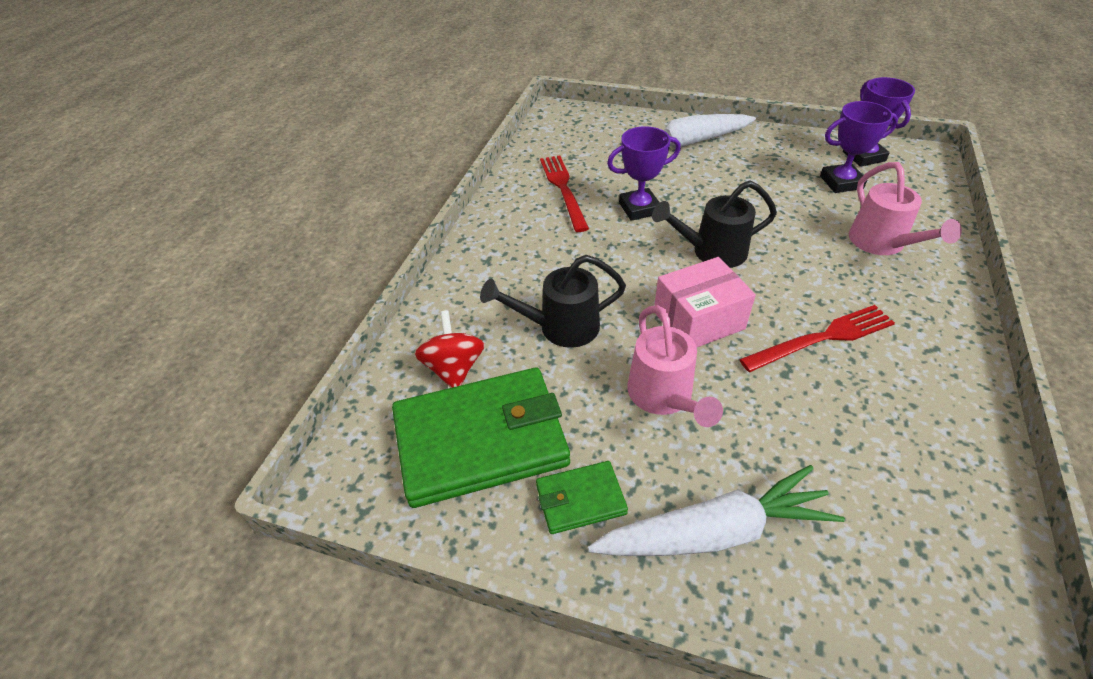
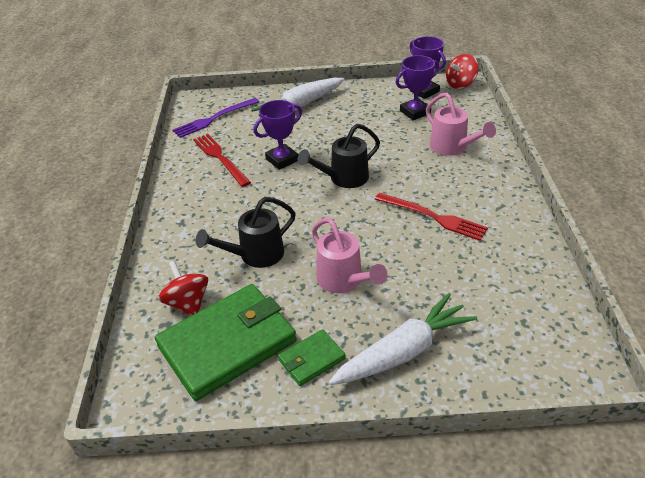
camera: 20 degrees left, 5 degrees down
(574, 138) = (214, 119): none -> purple fork
(698, 320) = (350, 226): pink box -> none
(822, 338) = (433, 217): red fork -> red fork turned 75 degrees clockwise
(920, 156) = (460, 84): none -> red spinning top

